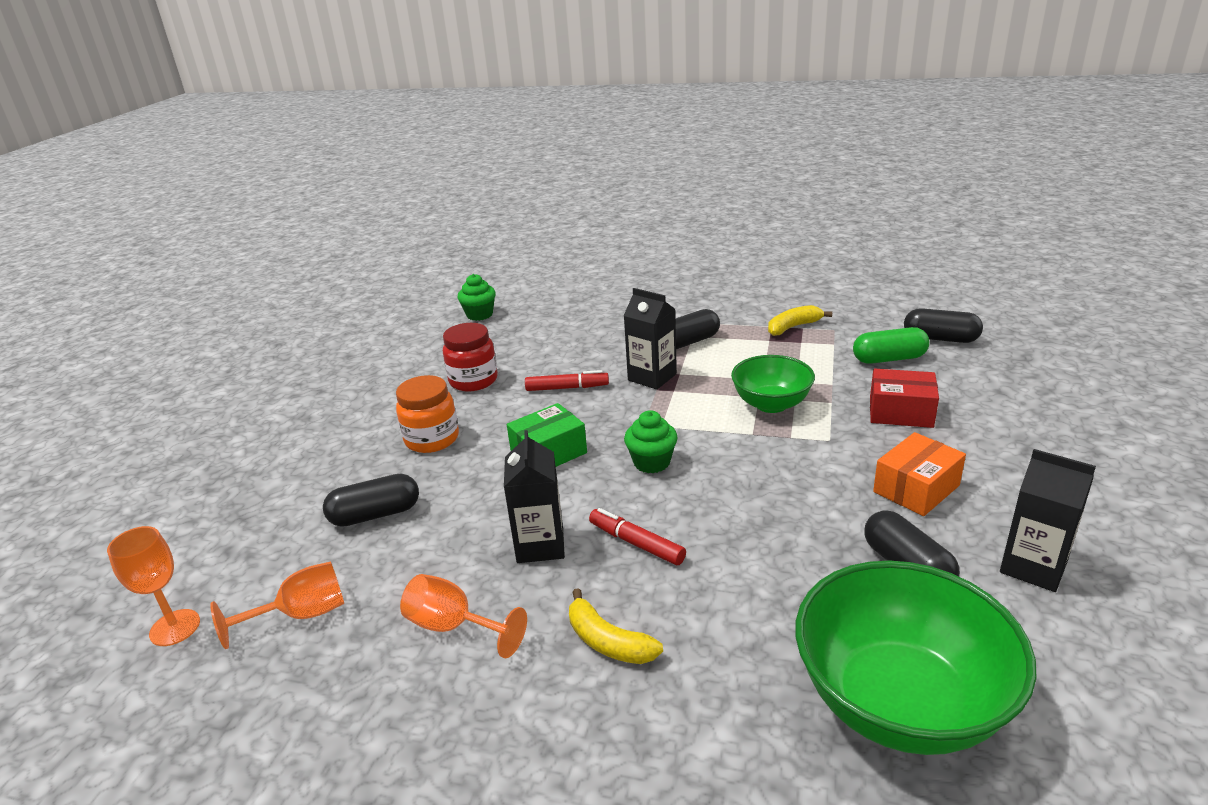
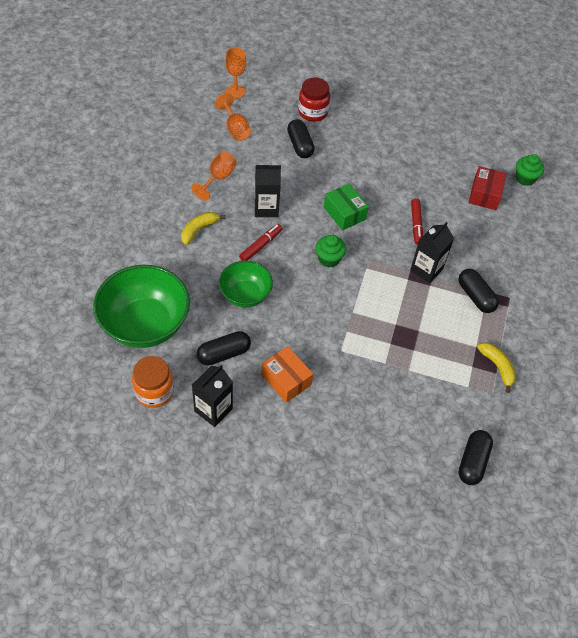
camera: 85 degrees right, 25 degrees up
(432, 439) = (364, 162): orange jar -> orange jar (154, 391)
(473, 380) = (429, 178): red jar -> red jar (313, 112)
(771, 404) = (386, 329): green bowl -> green bowl (245, 295)
(889, 359) = (442, 415): green capsule -> none
(900, 412) = (368, 399): red box -> red box (484, 194)

